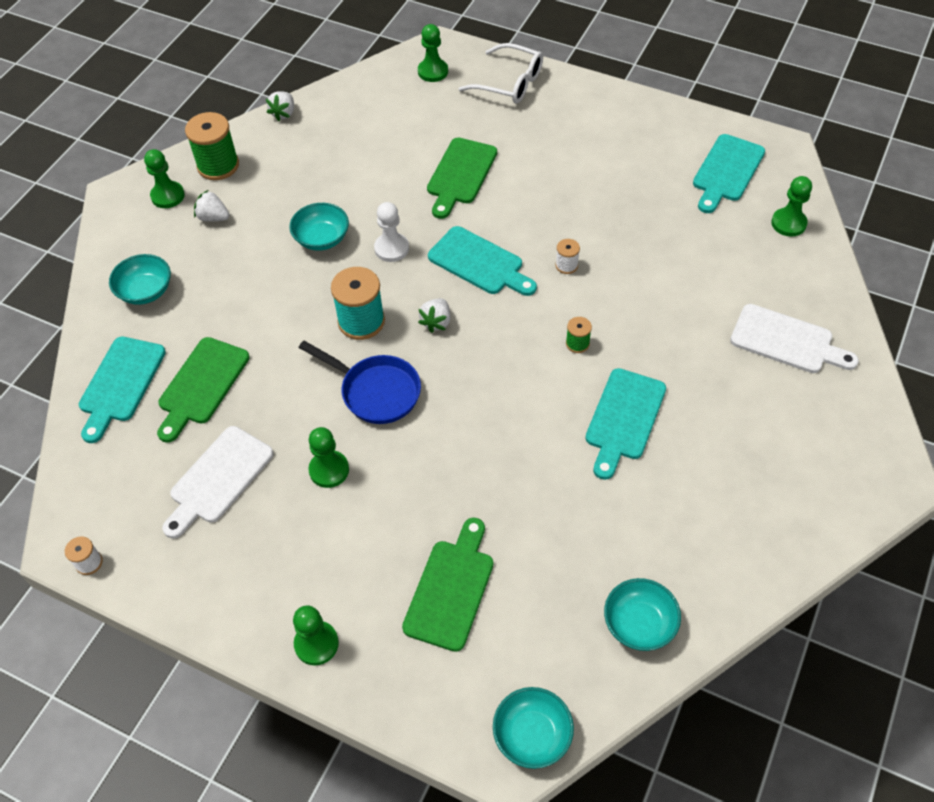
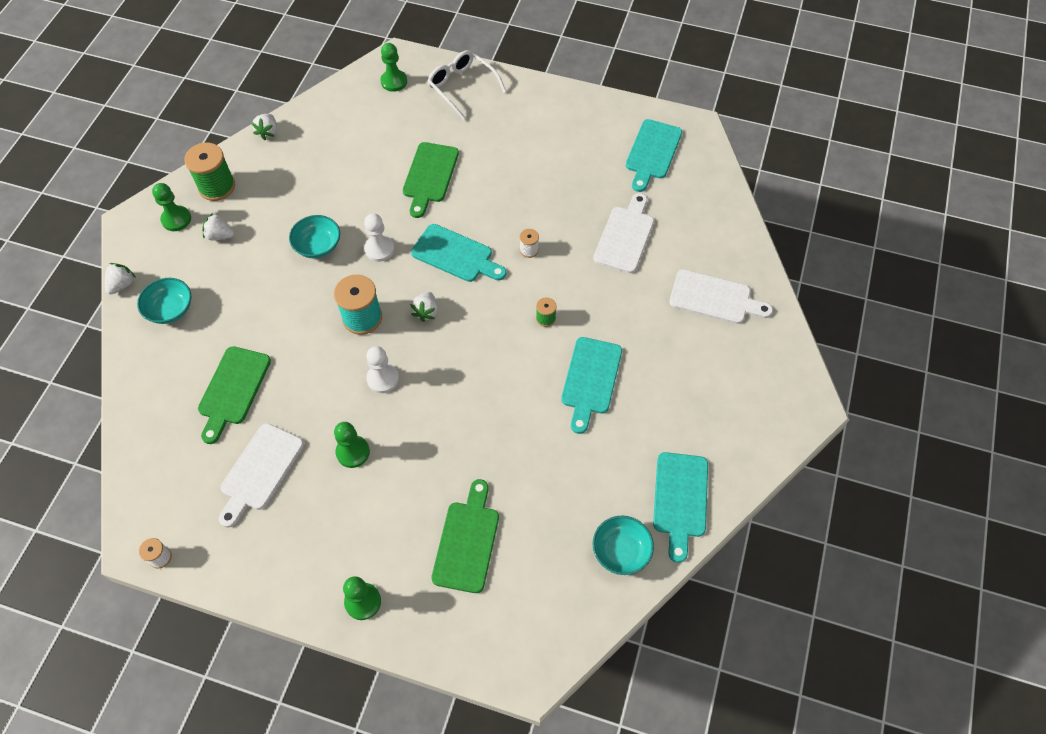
camera: 10 degrees left, 5 degrees up
(97, 259) = (122, 285): none -> white strawberry
(120, 383) = (162, 396): turquoise cutting board -> turquoise cutting board (680, 499)
(375, 391) = (383, 379): blue pan -> white pawn
(510, 83) = (462, 87): white glasses -> white glasses turned 150 degrees counterclockwise
(532, 735) = (546, 653): turquoise bowl -> none
(684, 261) = (625, 236): none -> white cutting board
(788, 223) = (707, 194): green pawn -> none

